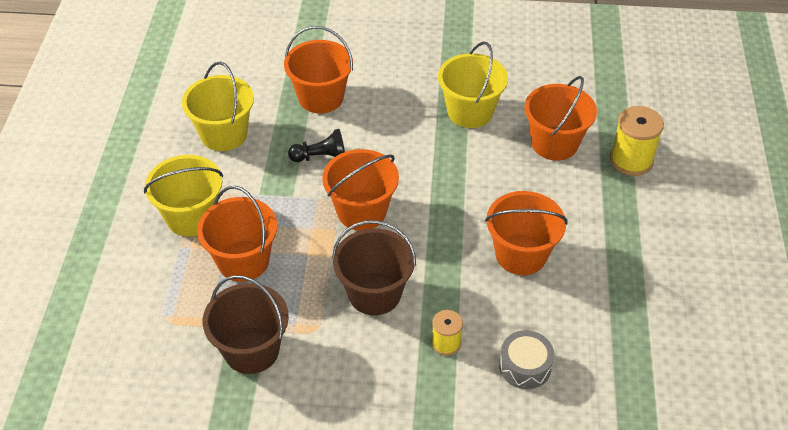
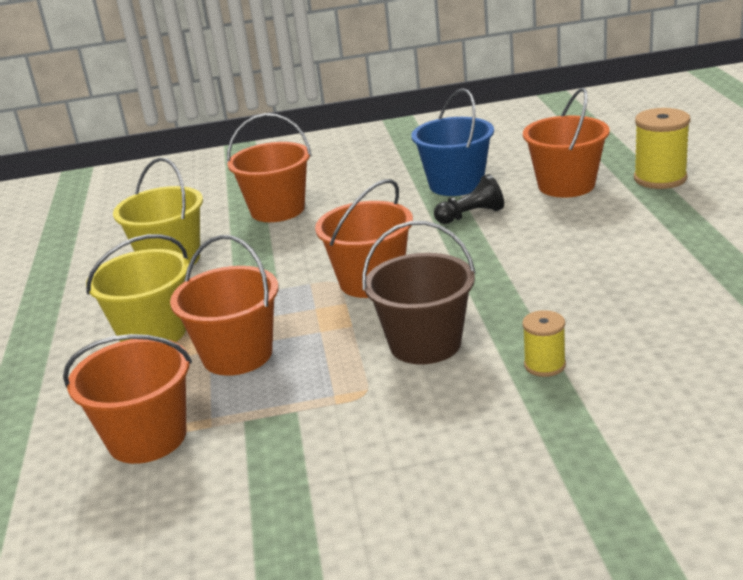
camera: 10 degrees left, 20 degrees down
(251, 350) = (284, 434): brown bucket -> none
(321, 157) = (299, 251): black pawn -> black pawn (471, 215)
(470, 112) = (456, 184): yellow bucket -> blue bucket
(521, 254) = (587, 271): orange bucket -> orange bucket (147, 438)
(525, 366) = (661, 361): grey drum -> none

